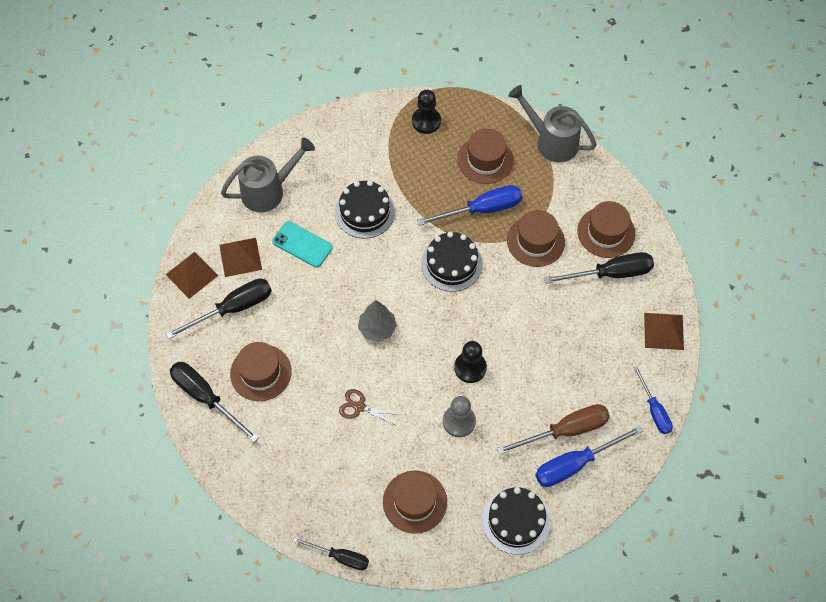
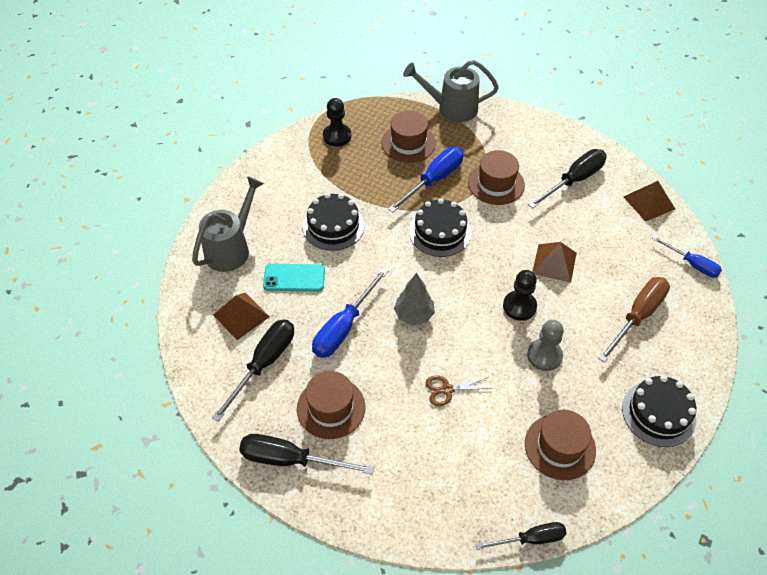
camera: 30 degrees left, 10 degrees down
(191, 275) = (201, 354): brown pyramid -> brown pyramid (554, 263)
(575, 464) = (667, 339): blue screwdriver -> blue screwdriver (344, 327)
(606, 232) = (546, 153): brown hat -> none

